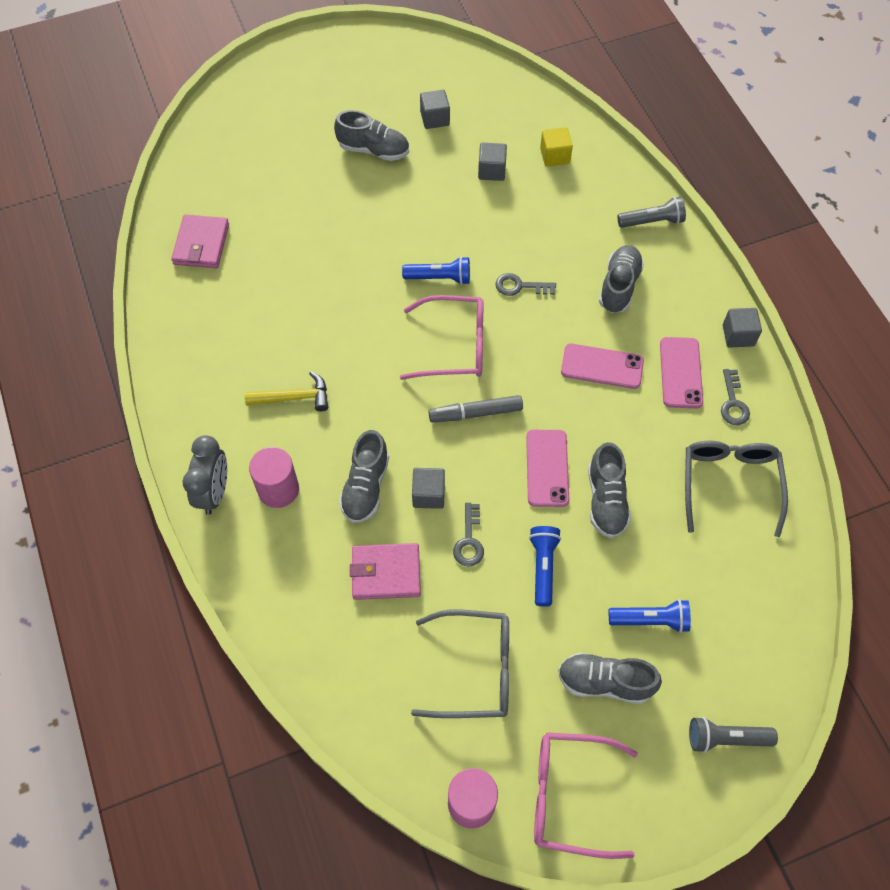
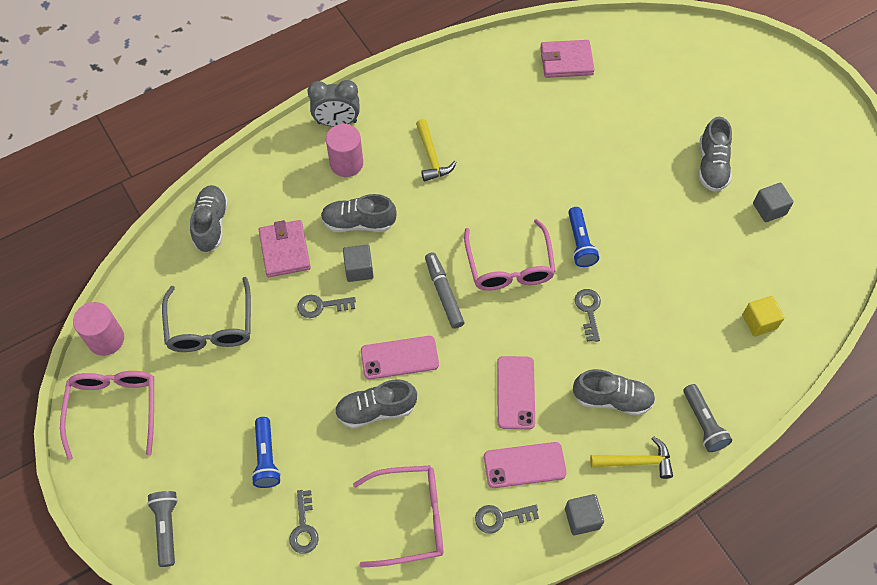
camera: 80 degrees right, 0 degrees up
(491, 170) = (720, 267): grey cube -> none
(543, 567) = (305, 366): blue flashlight -> none
(604, 682) = (208, 425): grey shoe -> grey shoe (211, 224)
(685, 281) = (636, 462): none -> yellow hammer
(729, 484) = (410, 518): grey glasses -> pink glasses
(733, 589) = (304, 527): none -> grey key

